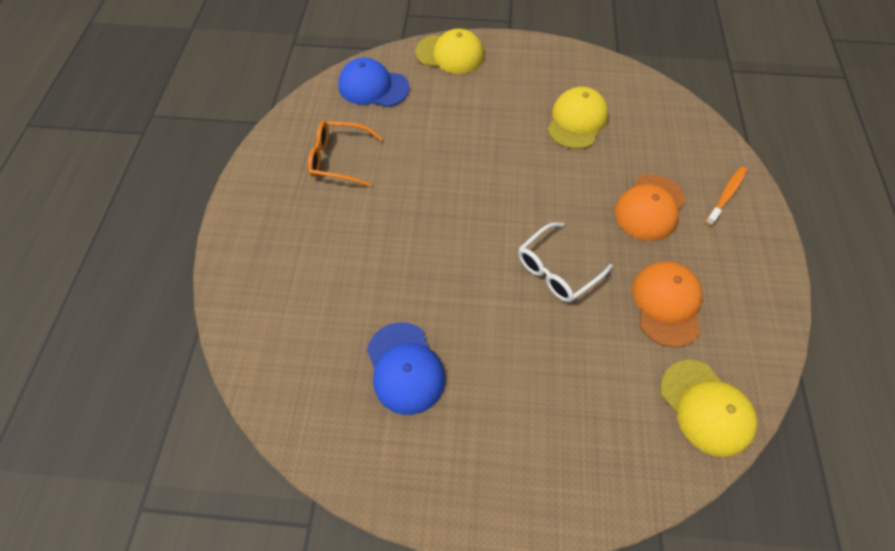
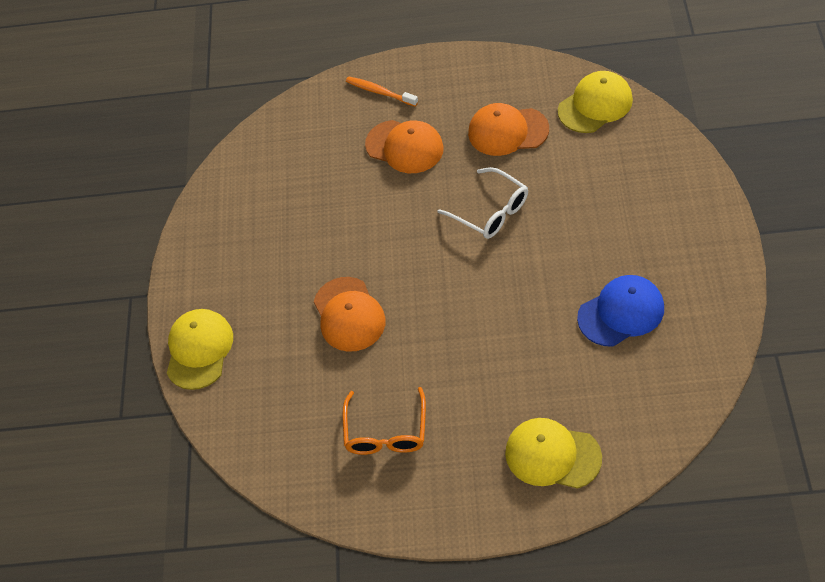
camera: 90 degrees left, 5 degrees down
(373, 87) = (264, 423): blue cap -> none
(459, 146) = (349, 314): none -> orange cap
(577, 121) = (298, 212): yellow cap -> yellow cap (552, 455)

